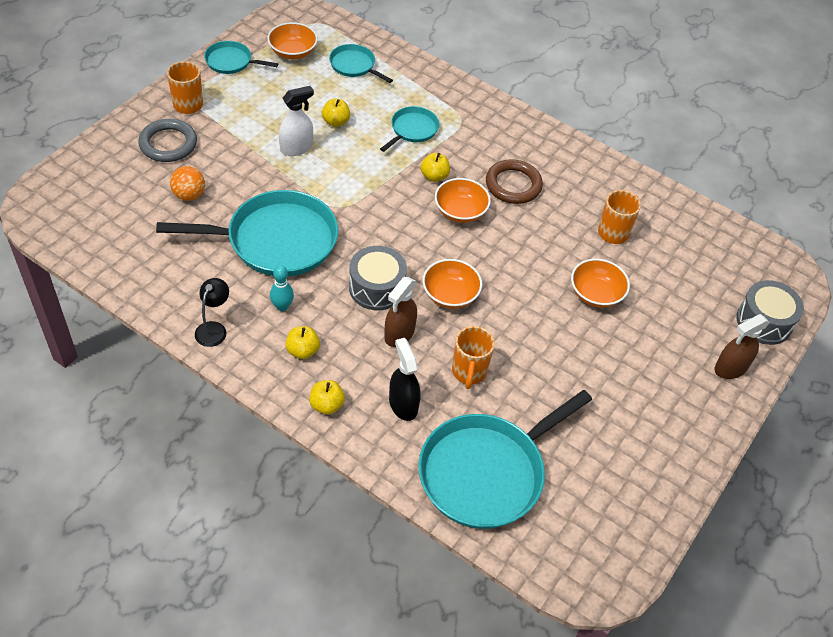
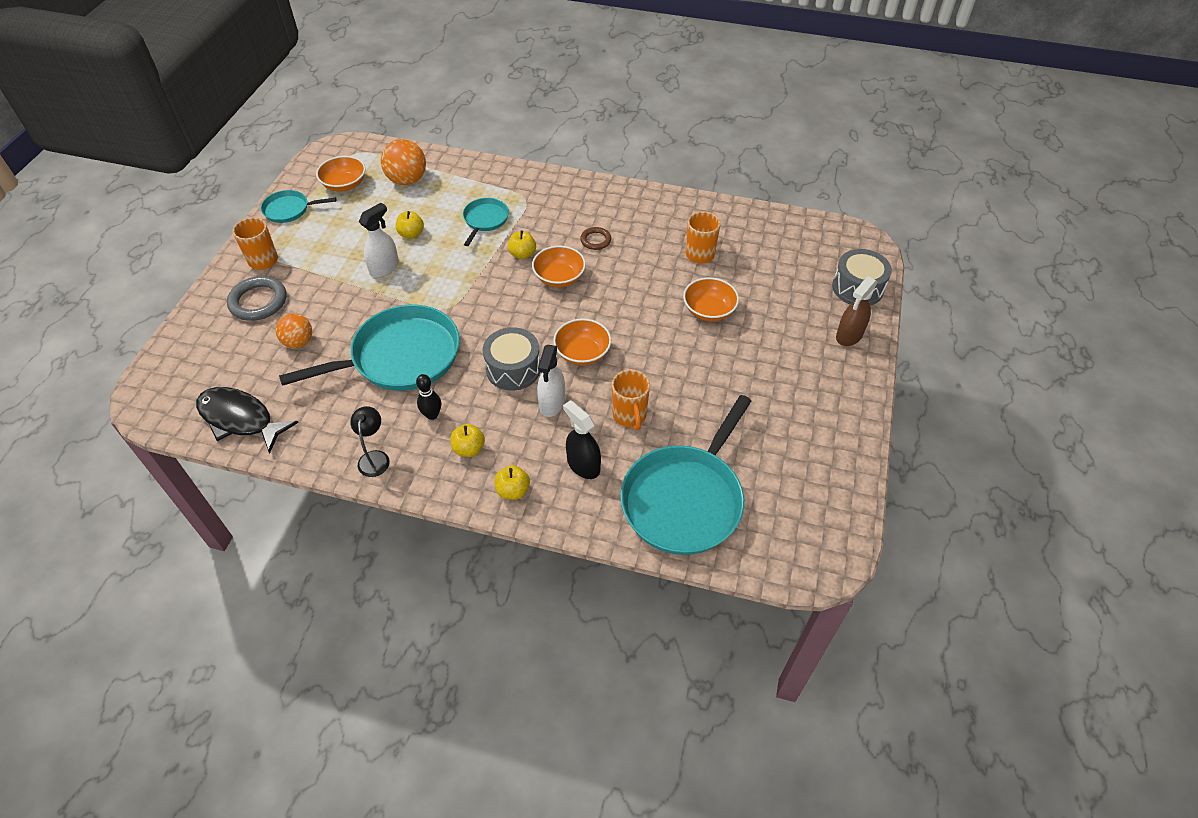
camera: 15 degrees left, 0 degrees up
(109, 251) = (240, 419): none -> black fish
(282, 306) = (432, 415): turquoise bowling pin -> black bowling pin
(354, 65) = (407, 180): turquoise pan -> orange ball
(399, 334) = (552, 403): brown spray bottle -> white spray bottle
(513, 185) = (595, 240): brown ring -> brown ring, size x0.57

